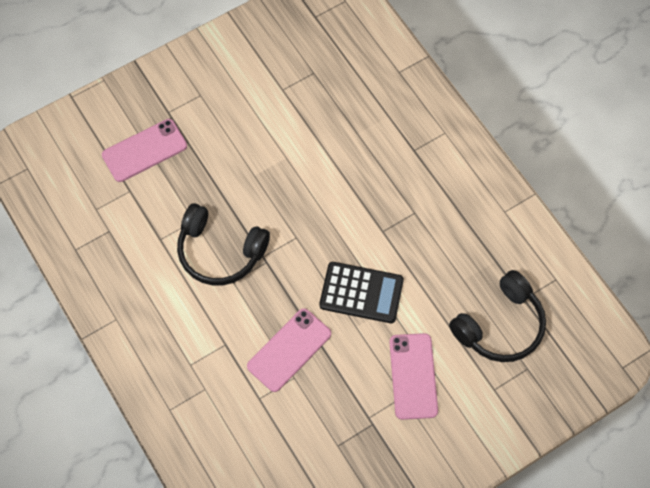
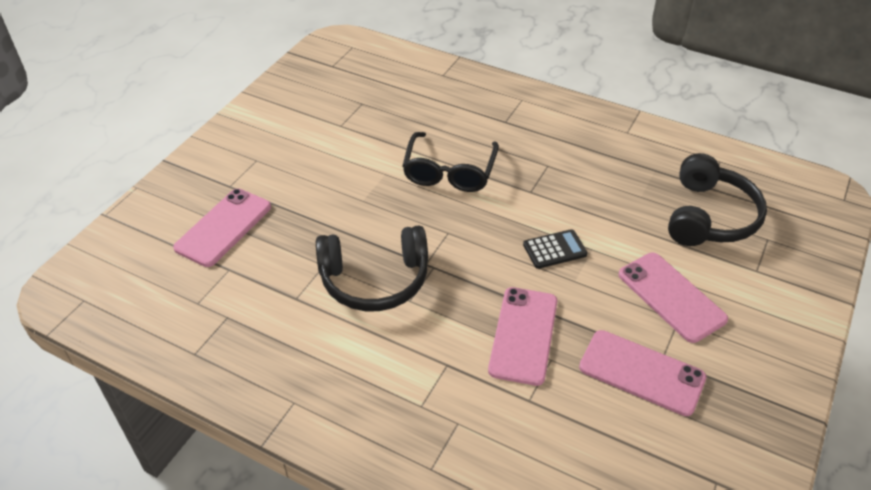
camera: 30 degrees left, 20 degrees down
(335, 180) = (449, 171): none -> black glasses
(346, 420) = (641, 372): none -> pink phone
(361, 293) = (554, 250): black calculator -> black calculator, size x0.59

